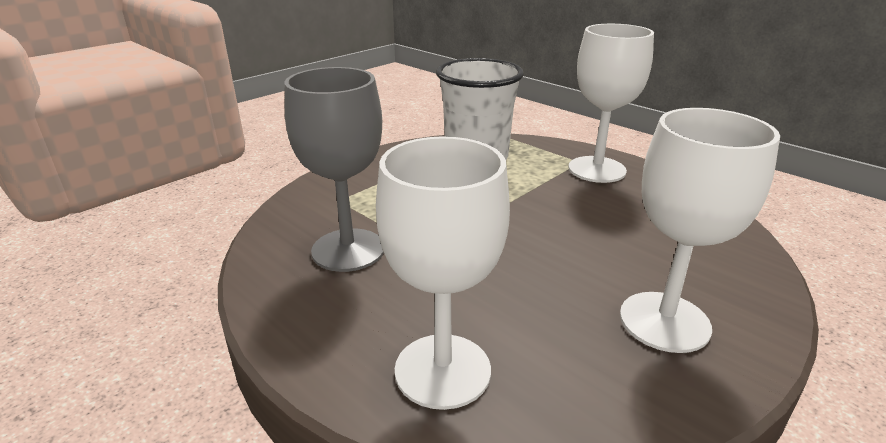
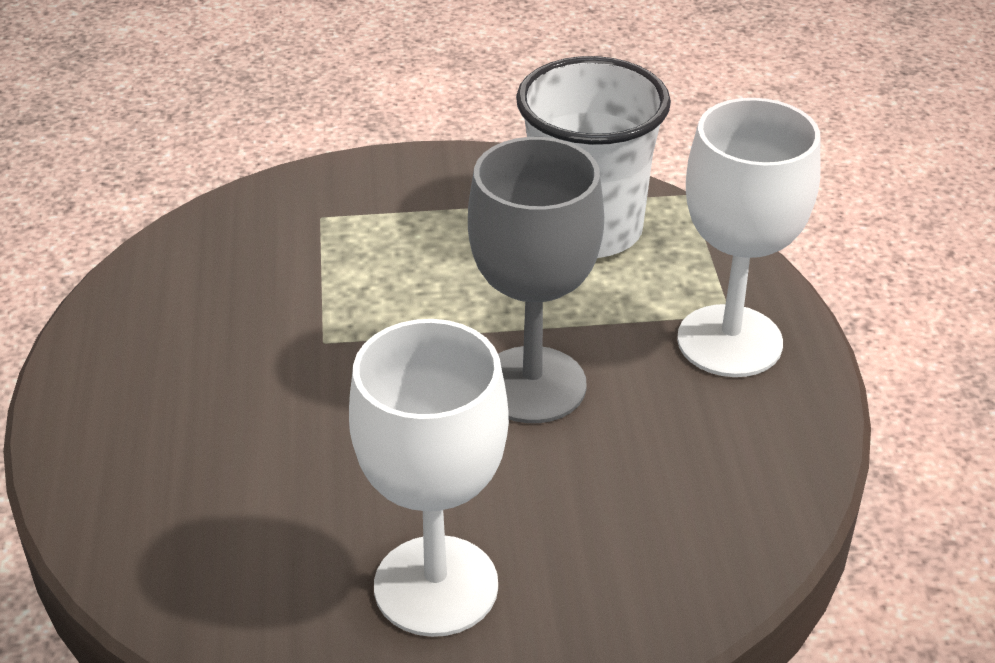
camera: 40 degrees right, 10 degrees up
(348, 250) = (242, 297): grey goblet -> grey goblet (532, 385)
(442, 370) = (154, 487): white goblet -> none

